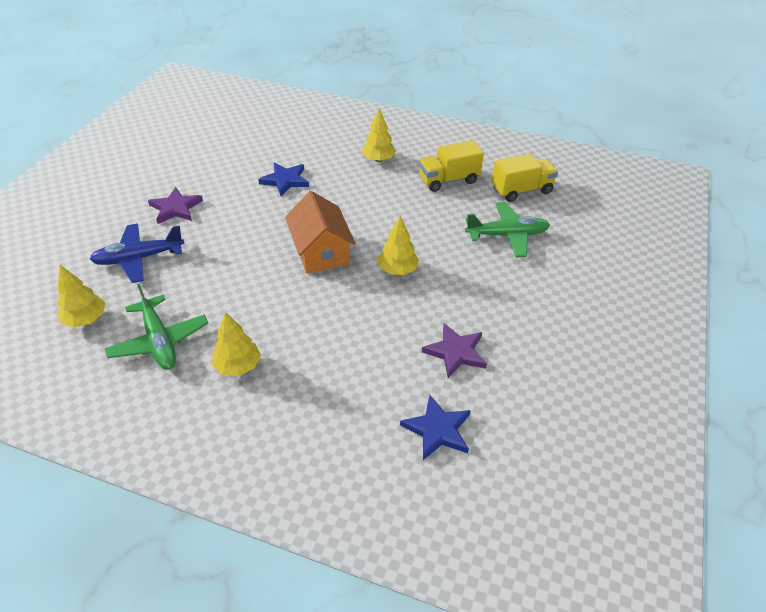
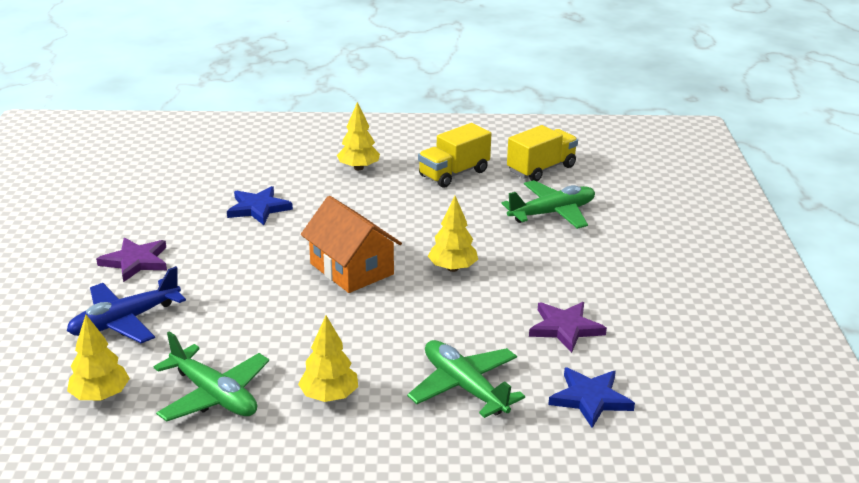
camera: 20 degrees left, 15 degrees down
(343, 387) = (464, 387): none -> green plane

